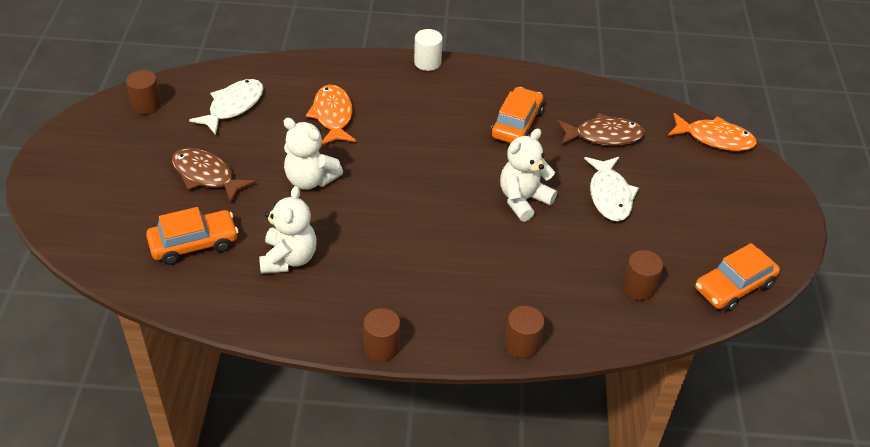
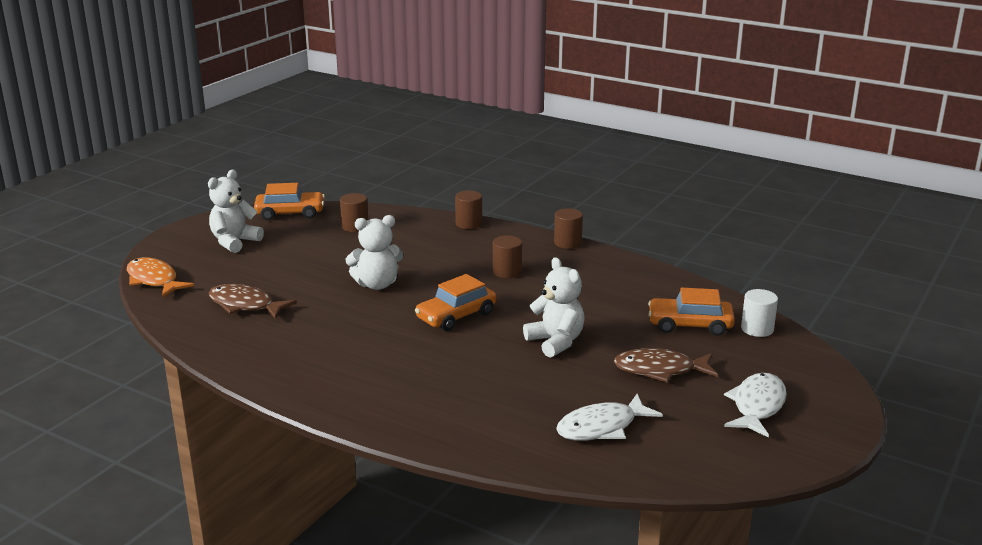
camera: 150 degrees left, 20 degrees down
(147, 105) = (709, 457): brown cylinder -> brown cylinder (507, 272)
(206, 176) = (660, 370): brown fish -> brown fish turned 120 degrees clockwise
(289, 258) = (609, 298): white teddy bear -> white teddy bear (234, 242)
(332, 116) = (493, 388): orange fish -> none
(427, 62) = (334, 413): white cylinder -> white cylinder (757, 329)
(516, 124) = (312, 333): orange car -> orange car (456, 316)
(610, 195) = (302, 270): white fish -> white fish (757, 406)

